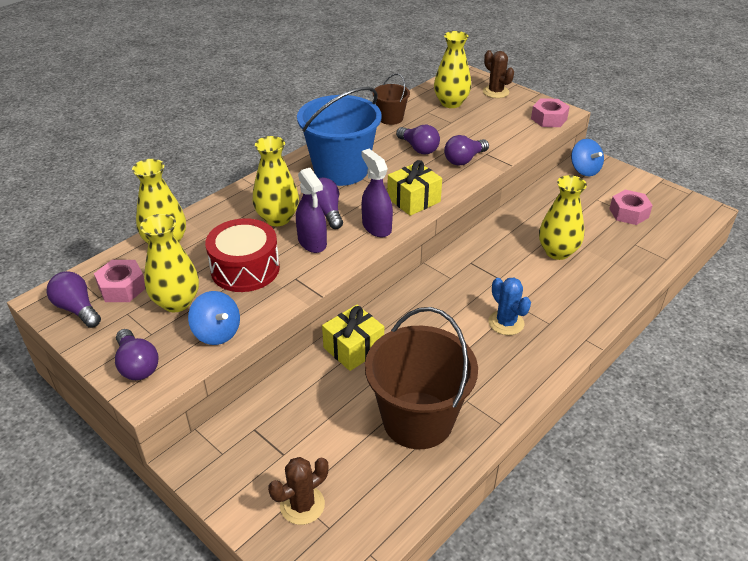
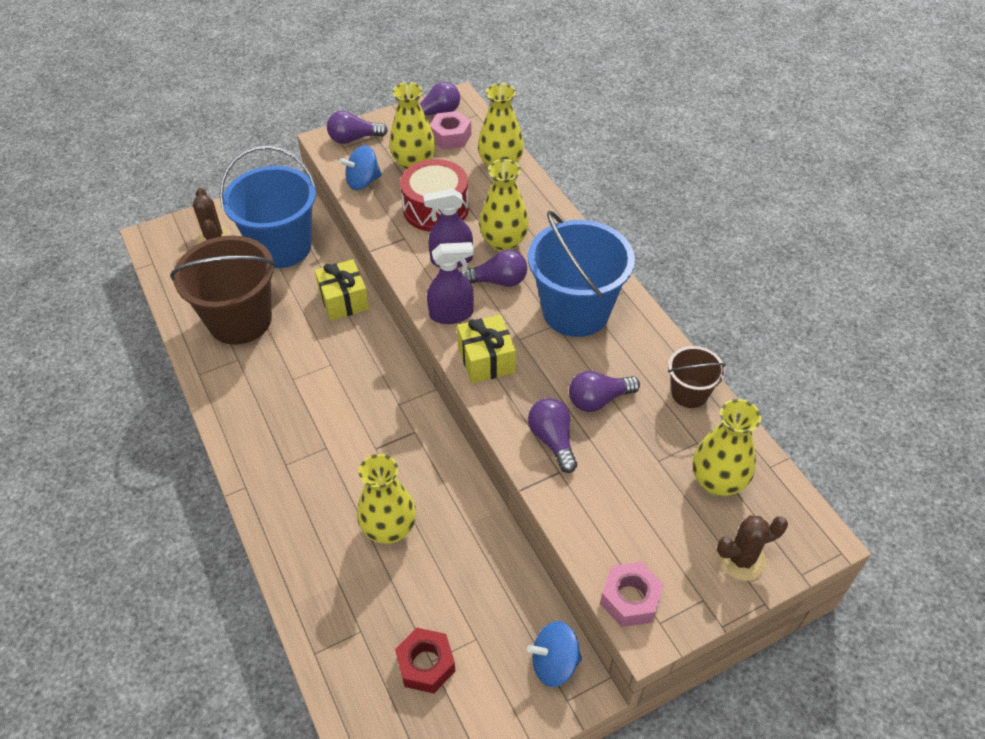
camera: 110 degrees right, 10 degrees up
(296, 428) = (282, 247): none -> blue bucket
(506, 323) = (308, 426): blue cactus -> none
(628, 213) = (426, 664): pink nut -> red nut

